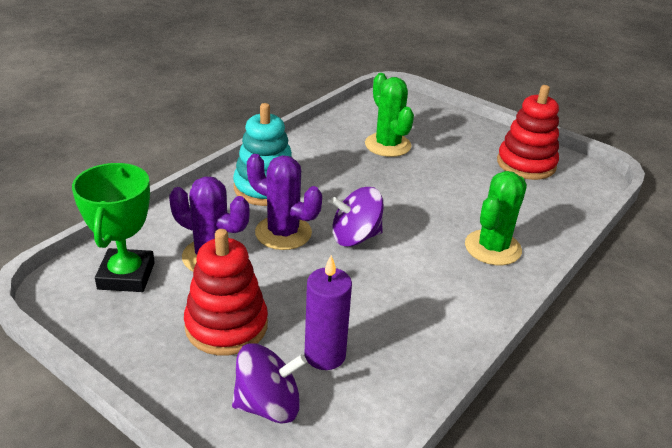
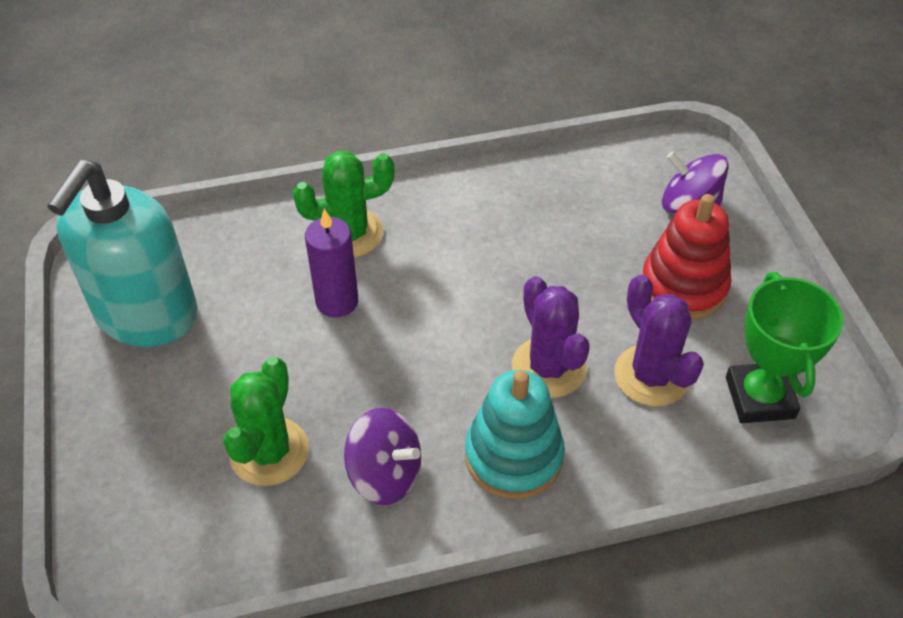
camera: 140 degrees left, 15 degrees up
(126, 276) = (759, 397): green trophy -> green trophy turned 45 degrees counterclockwise
(325, 355) = (614, 218): purple candle -> purple candle (337, 301)
(355, 237) = (473, 319): purple spinning top -> purple spinning top (385, 474)
(526, 164) = (146, 315): red stacking toy -> turquoise soap dispenser

